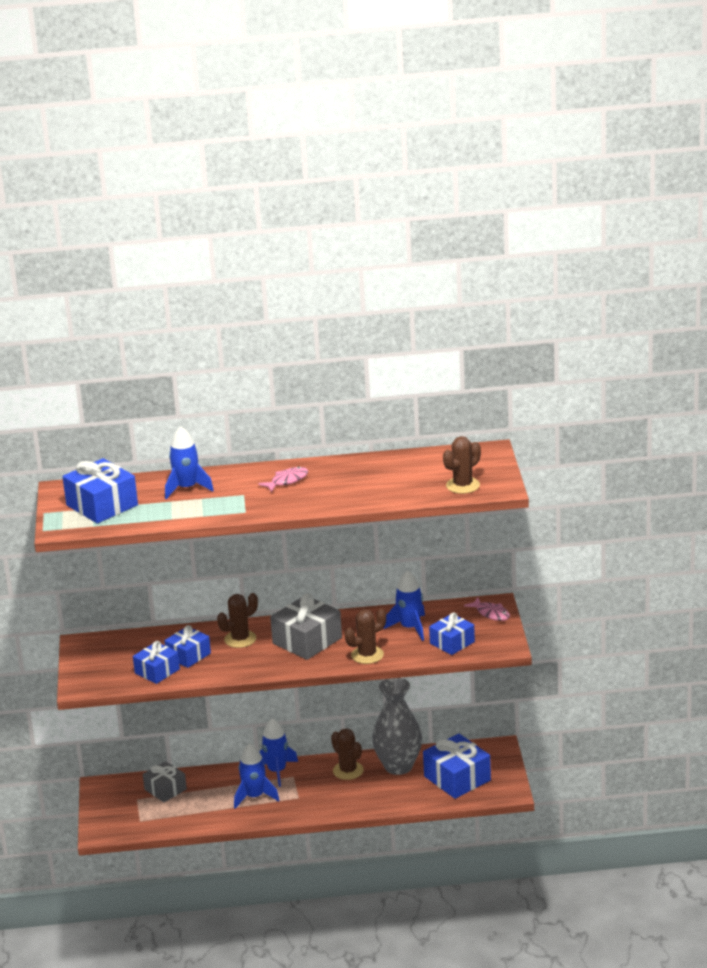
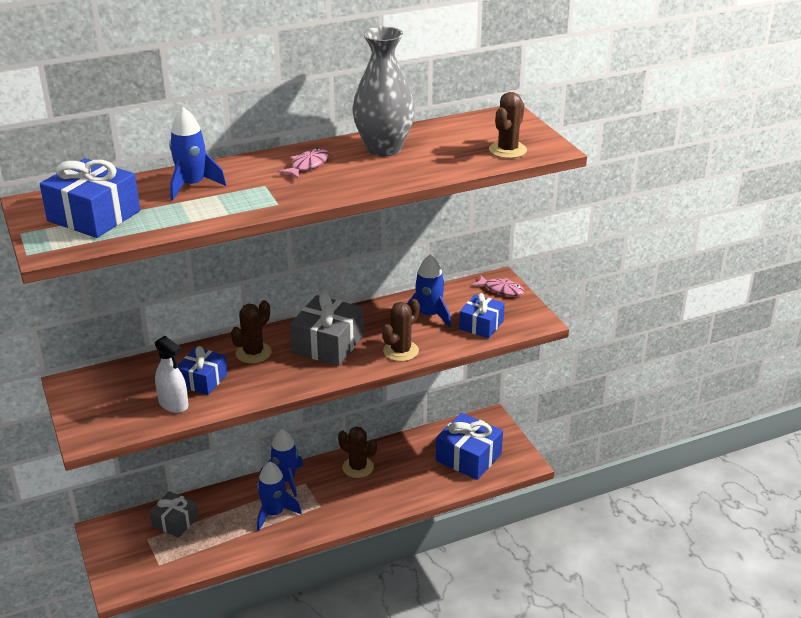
camera: 20 degrees left, 5 degrees up
(157, 671) = (173, 404): blue gift -> white spray bottle
(398, 766) = (405, 454): grey vase -> grey vase (384, 148)

